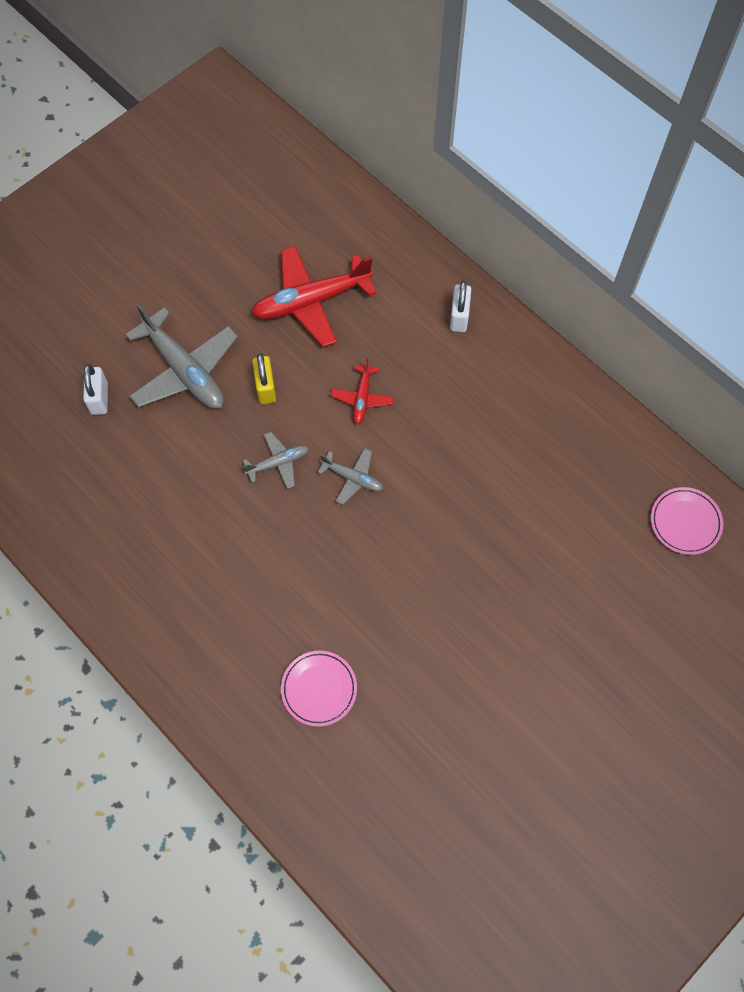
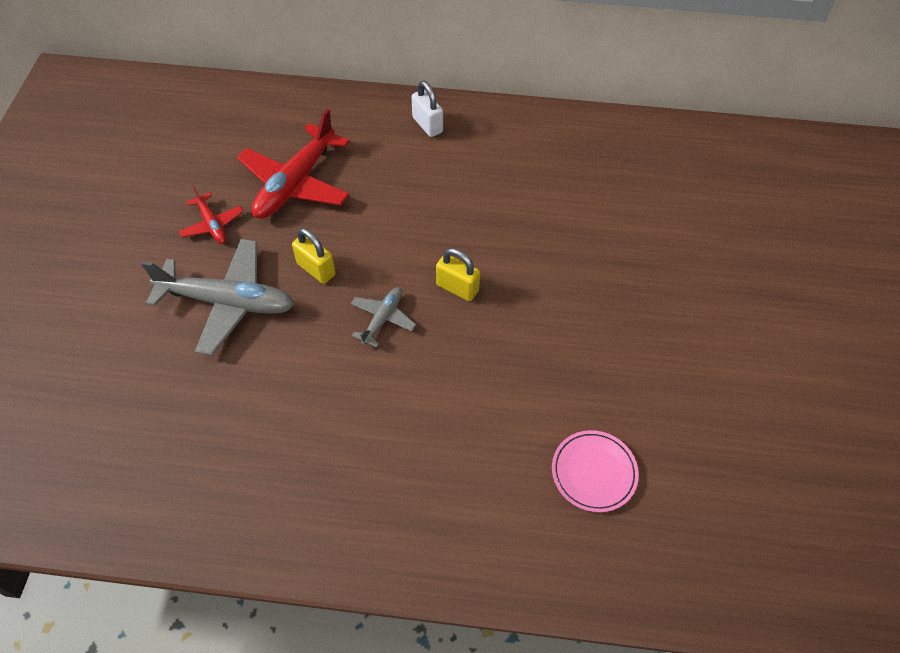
camera: 40 degrees left, 10 degrees down
(99, 398) = (162, 377): white padlock -> none
(353, 478) = (457, 288): grey plane -> yellow padlock
(362, 398) = (407, 226): red plane -> red plane (212, 224)
(685, 522) = (724, 156): pink plate -> none

